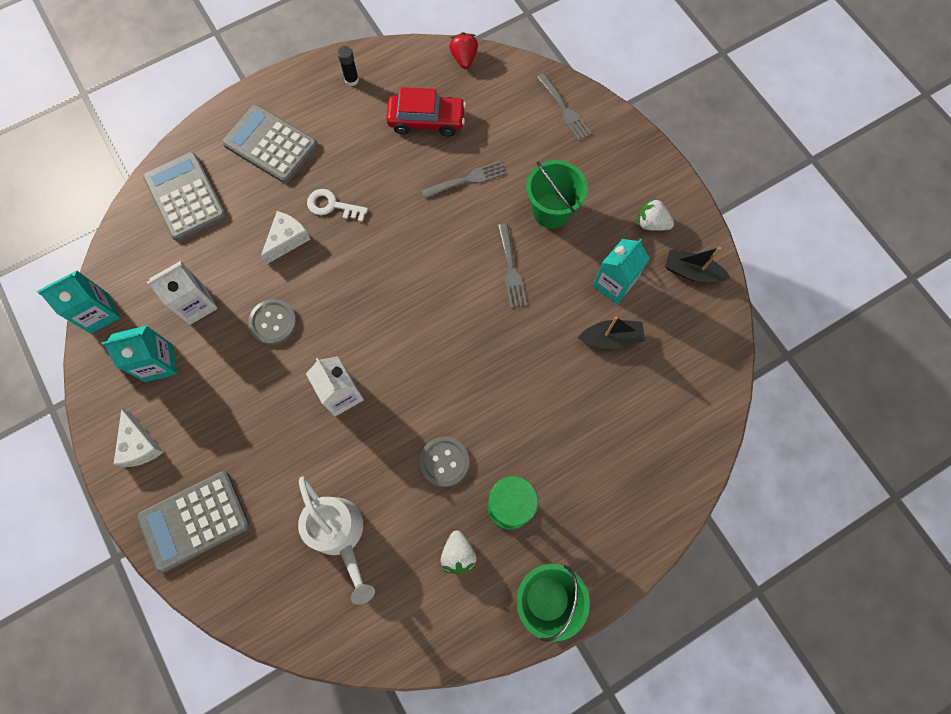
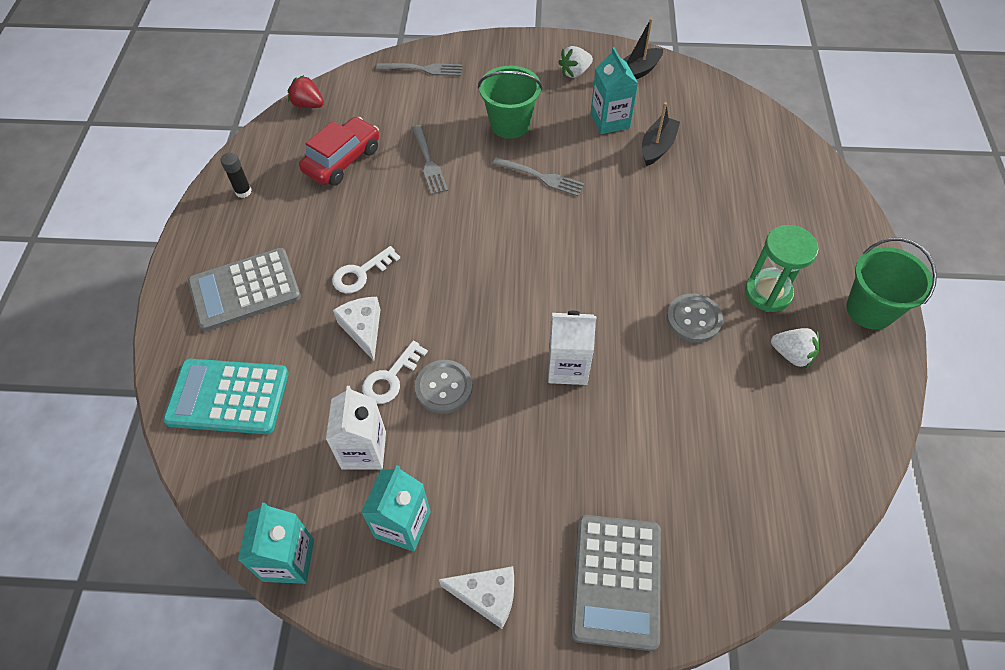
camera: 55 degrees left, 15 degrees down
(185, 197) = (228, 397): grey calculator -> turquoise calculator
(260, 284) = (391, 378): none -> white key
(340, 535) = (716, 444): white watering can -> none
(467, 180) = (428, 162): grey fork -> grey fork turned 150 degrees clockwise

